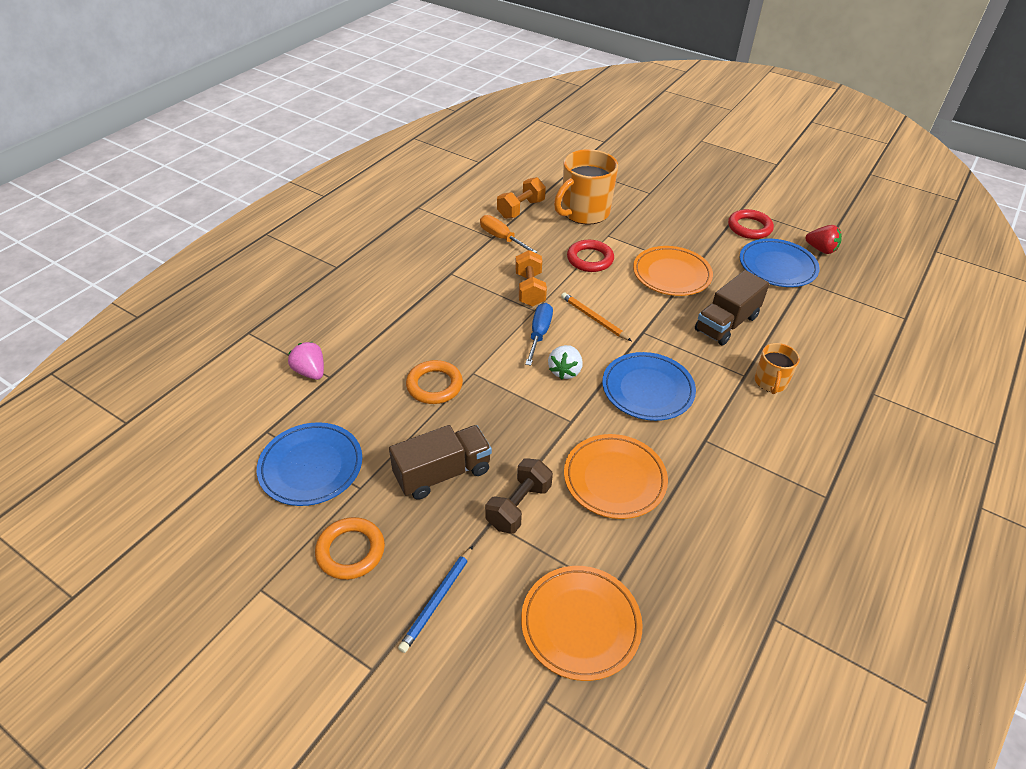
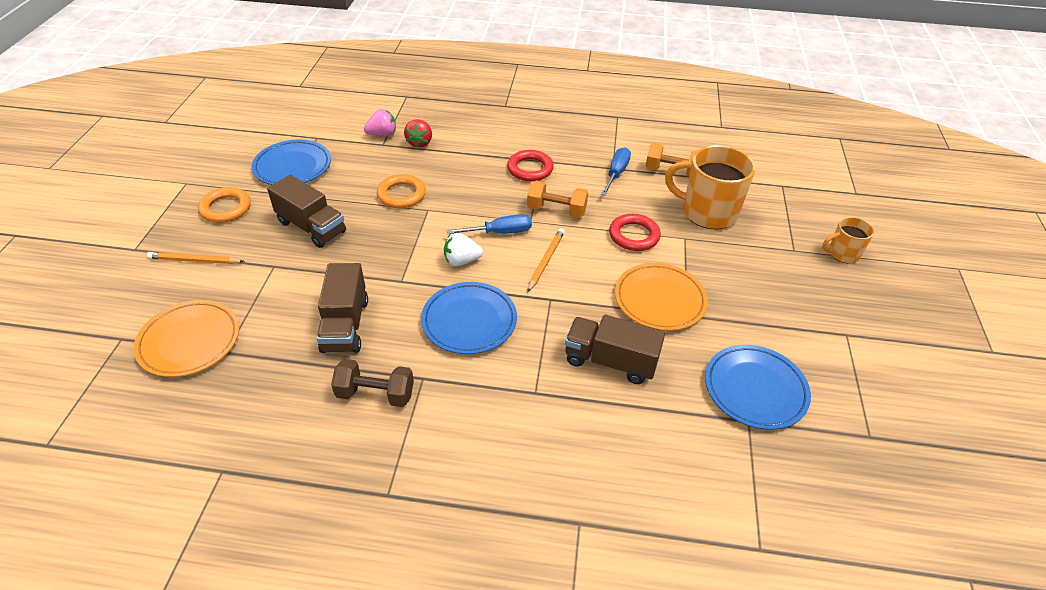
camera: 65 degrees right, 0 degrees up
(310, 372) = (382, 134): pink strawberry -> pink strawberry turned 45 degrees clockwise
(437, 600) = (194, 260): blue pencil -> orange pencil
(501, 238) = (616, 173): orange screwdriver -> blue screwdriver
(518, 506) = (294, 276): brown dumbbell -> brown dumbbell (375, 394)
(530, 289) = (556, 210): orange dumbbell -> orange dumbbell turned 45 degrees clockwise
(614, 479) = (345, 325): orange plate -> brown truck
(749, 227) = (812, 349): red ring -> red ring (530, 169)
(770, 382) = (537, 417): orange mug -> orange mug (842, 253)
(821, 249) = (834, 430): red strawberry -> red strawberry (420, 143)

